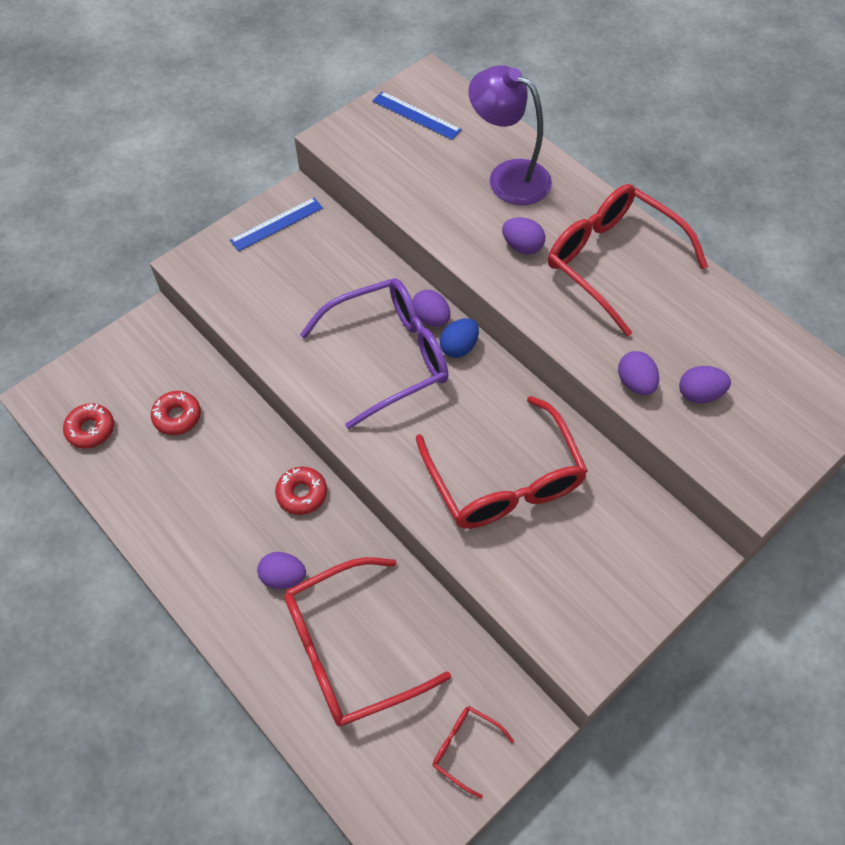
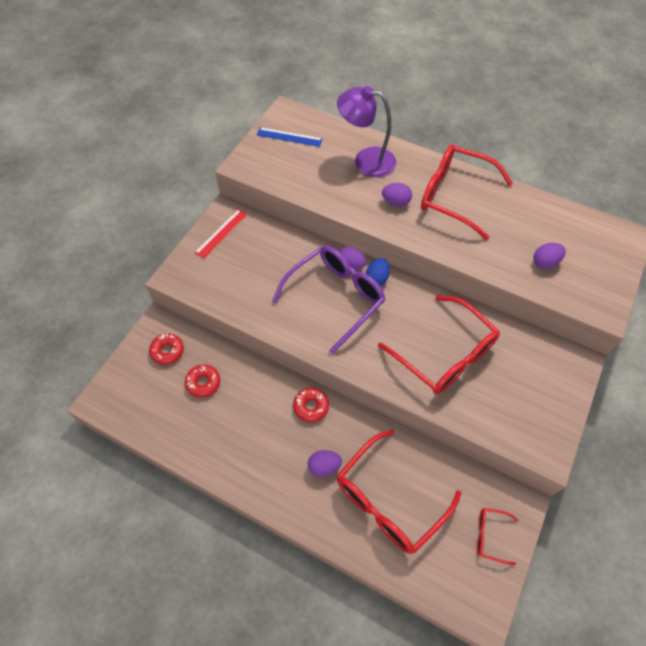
camera: 20 degrees left, 0 degrees up
(91, 429) = (146, 411): red donut -> red donut (167, 351)
(276, 224) = (221, 233): blue ruler -> red ruler
(635, 383) = (505, 267): purple egg -> none

